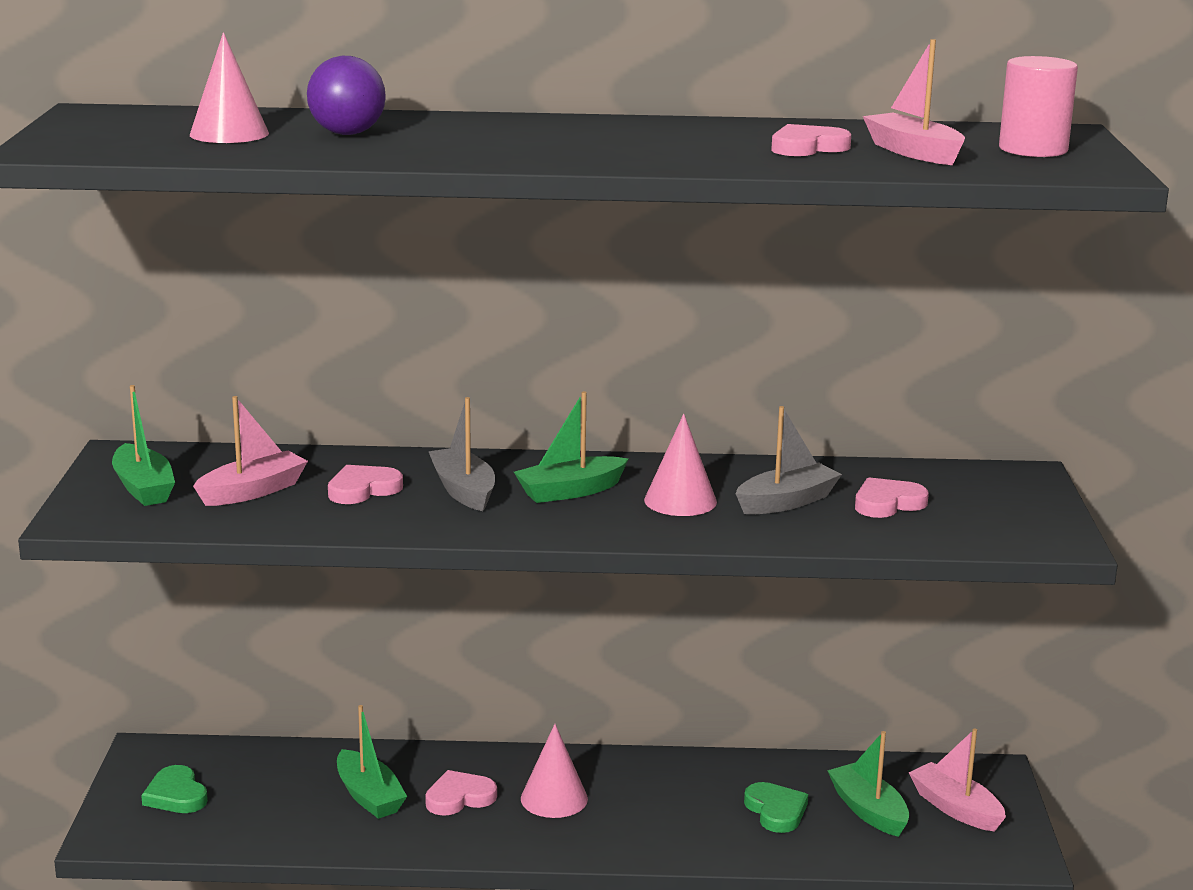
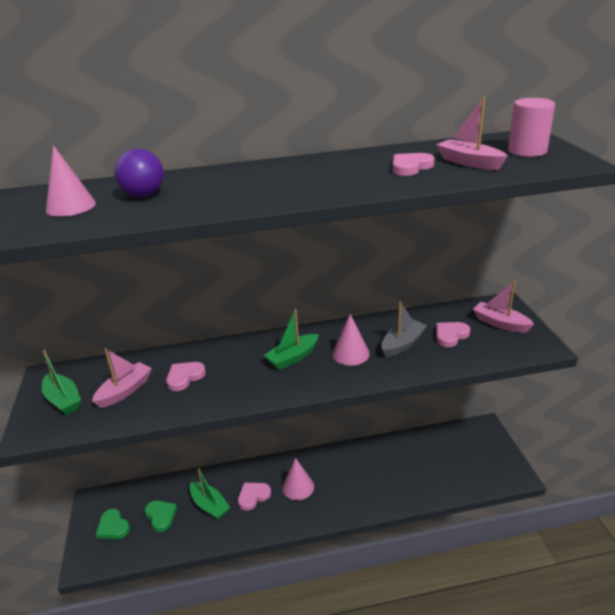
camera: 10 degrees left, 10 degrees up
(463, 490) = (238, 368): grey boat -> none
(776, 811) = (401, 471): green heart -> green heart (161, 516)
(868, 810) = (441, 462): green boat -> none
(955, 808) = (478, 452): pink boat -> pink boat (500, 323)

